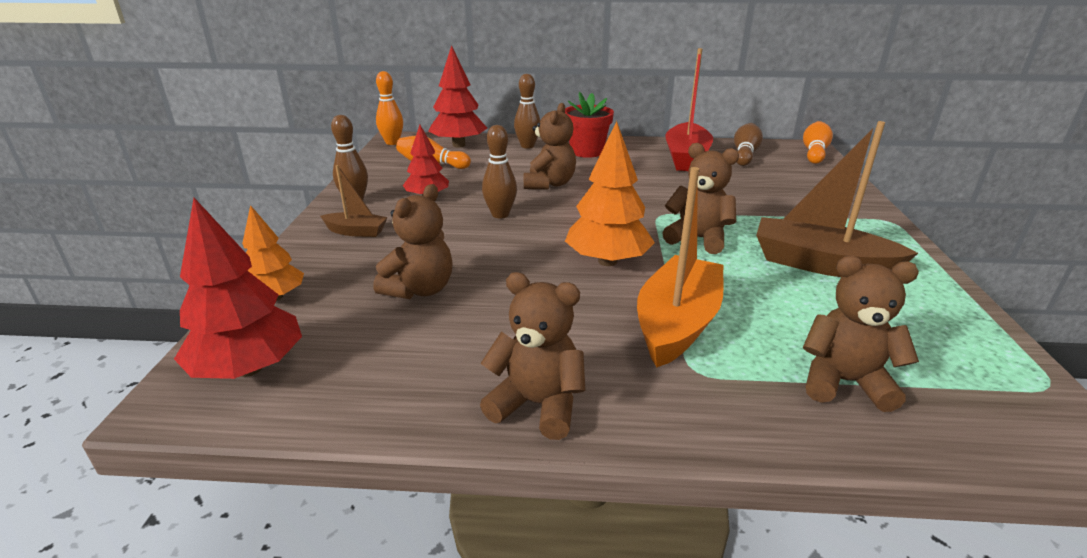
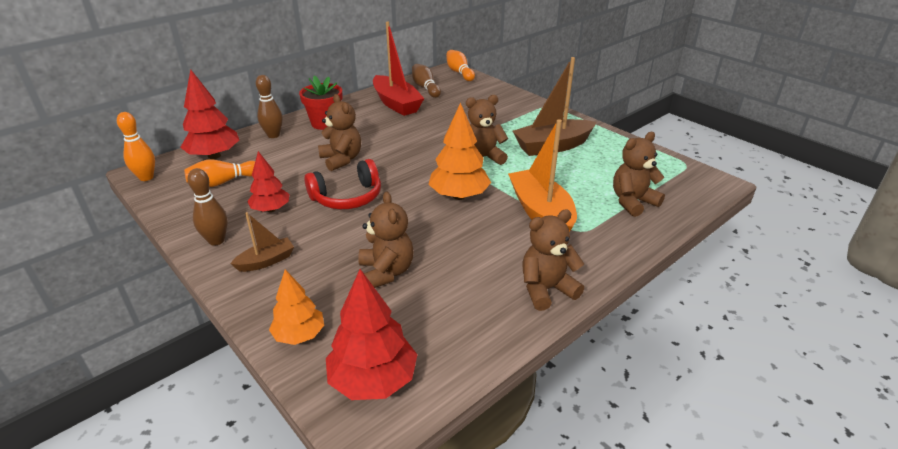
camera: 45 degrees left, 5 degrees up
(500, 214) = (347, 197): brown bowling pin -> red headphones

